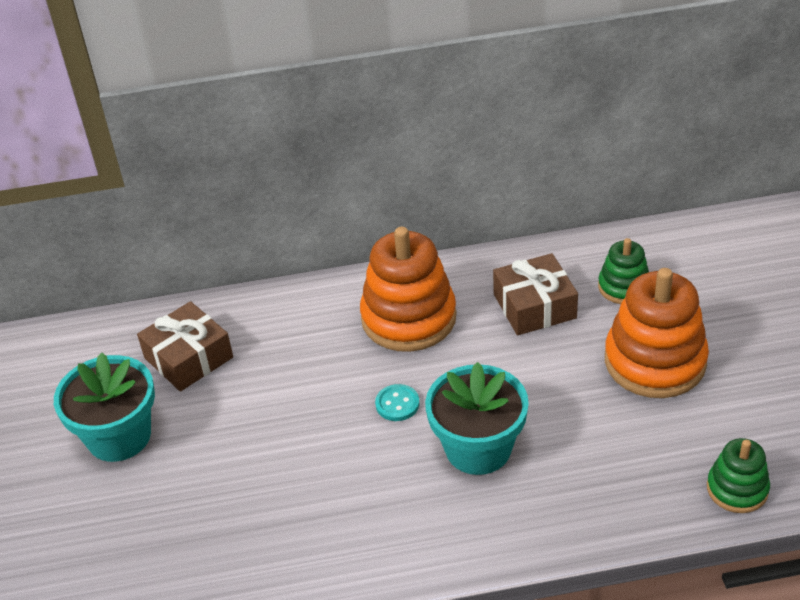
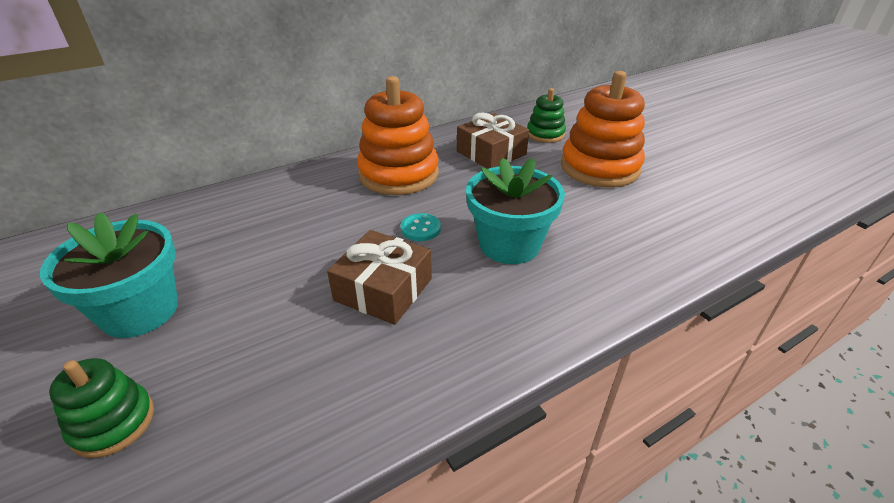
camera: 25 degrees left, 5 degrees down
(188, 358) = (205, 233): brown gift -> brown gift (383, 289)
(737, 489) = (725, 228): green stacking toy -> green stacking toy (113, 423)

